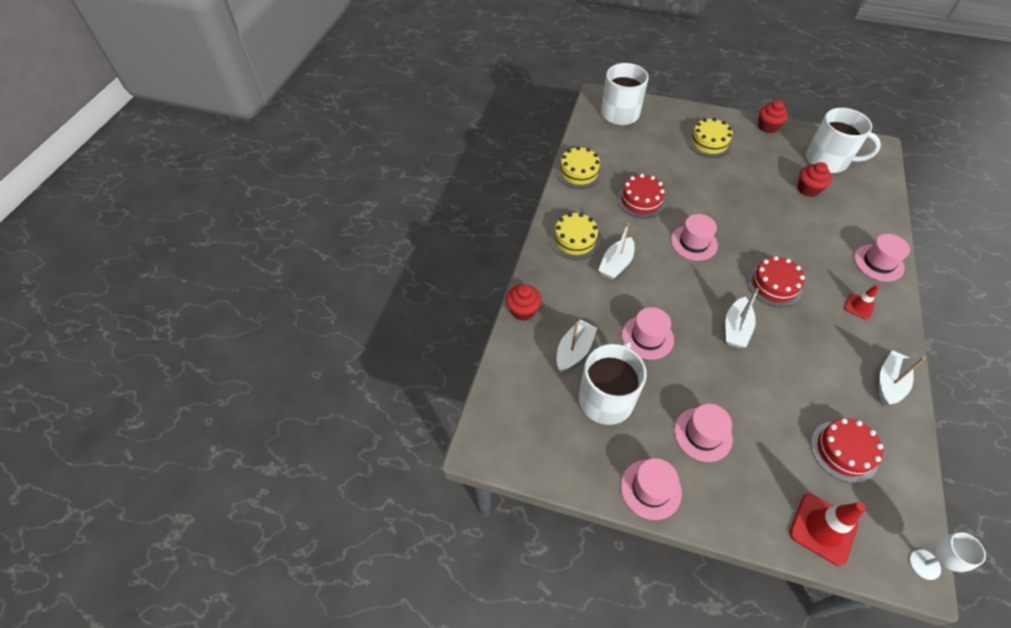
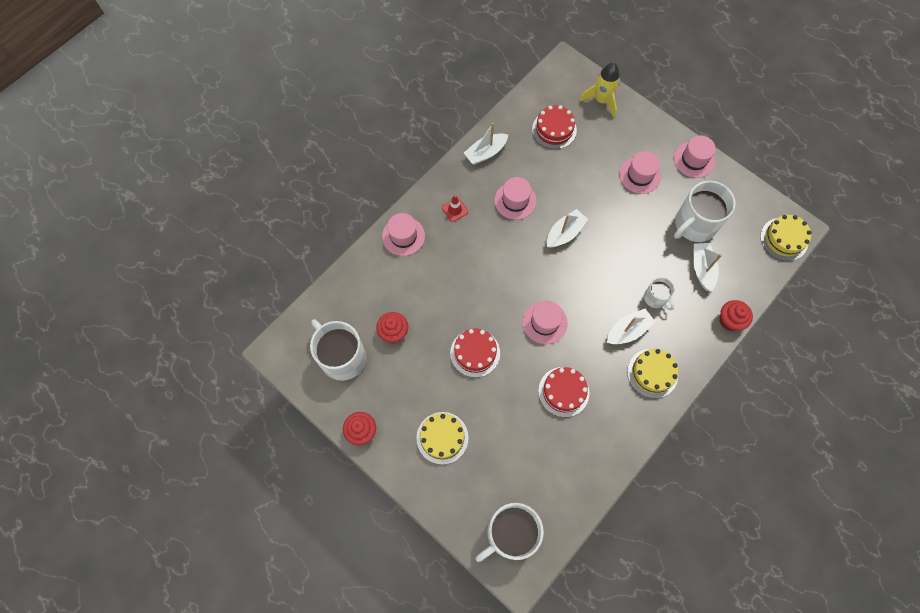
camera: 155 degrees left, 15 degrees up
(574, 350) = (702, 269): white boat -> white boat turned 120 degrees clockwise
(578, 172) = (607, 458): yellow cake -> yellow cake (784, 239)
(606, 302) = (655, 298): none -> white mug
(647, 337) = (638, 255): pink hat -> pink hat (515, 200)
(774, 285) = (506, 254): red cake -> red cake (475, 353)
(823, 528) = (601, 100): red traffic cone -> yellow rocket
(924, 564) = (557, 65): white goblet -> none

